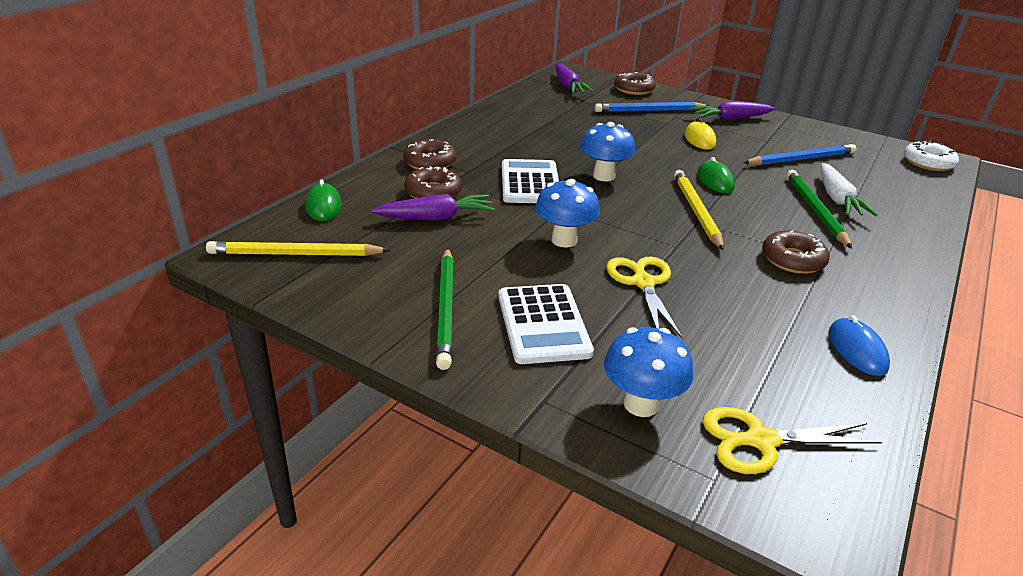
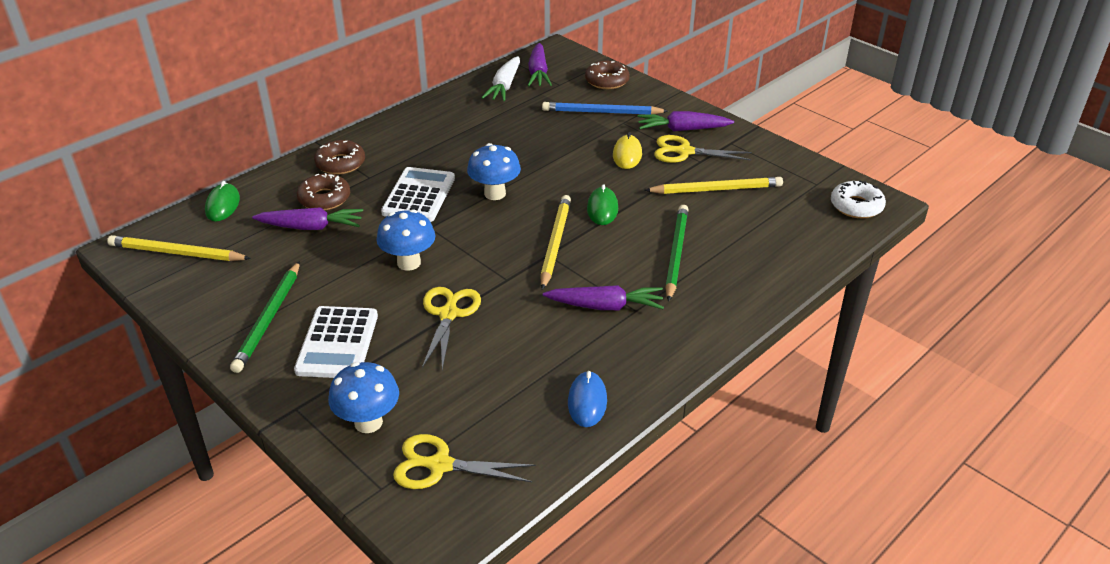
camera: 15 degrees right, 5 degrees up
(747, 134) = (684, 152): none -> yellow scissors
(792, 260) = (605, 306): brown donut -> purple carrot
(801, 159) = (716, 189): blue pencil -> yellow pencil
(837, 199) = (711, 242): white carrot -> white carrot (504, 86)

